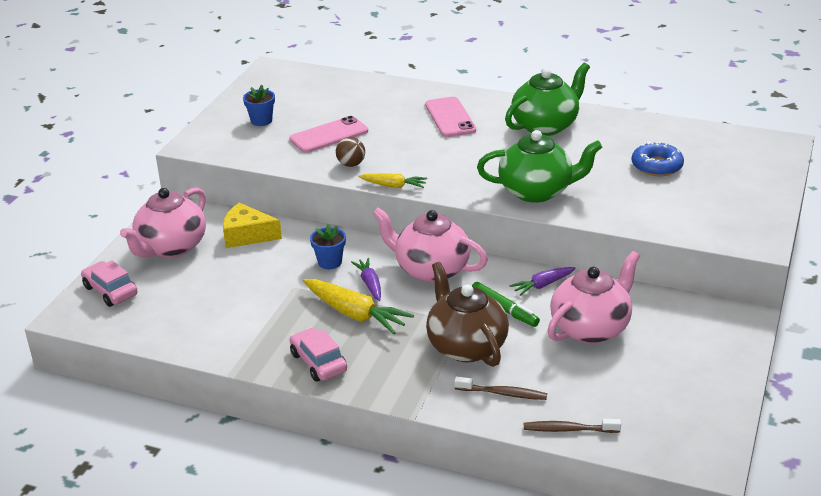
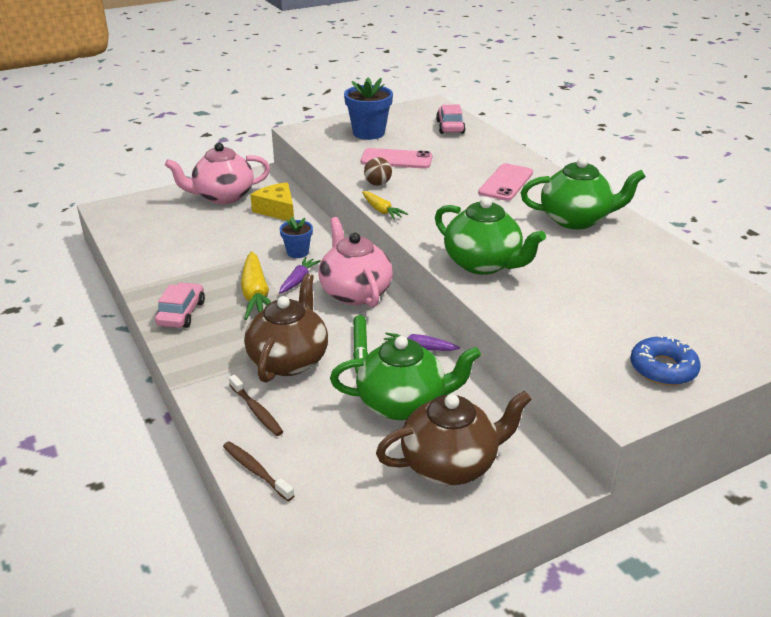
camera: 40 degrees right, 0 degrees up
(110, 291) = (150, 205): pink car -> pink car (450, 127)
(261, 121) = (368, 133): blue flower pot -> blue flower pot, size x1.70
(591, 328) = (403, 404): pink teapot -> green teapot
(656, 166) = (627, 293): blue donut -> blue donut (663, 368)
(677, 347) = (451, 464): none -> brown teapot

